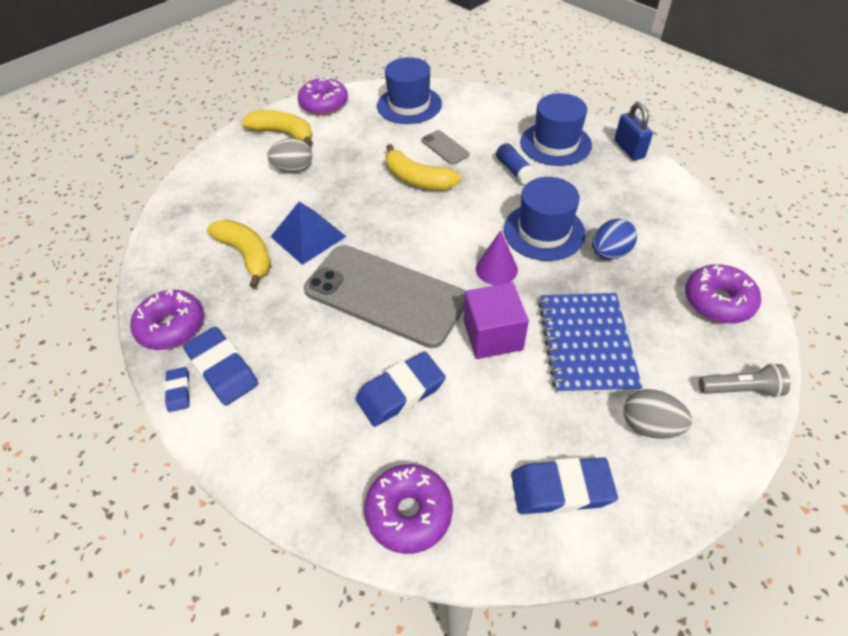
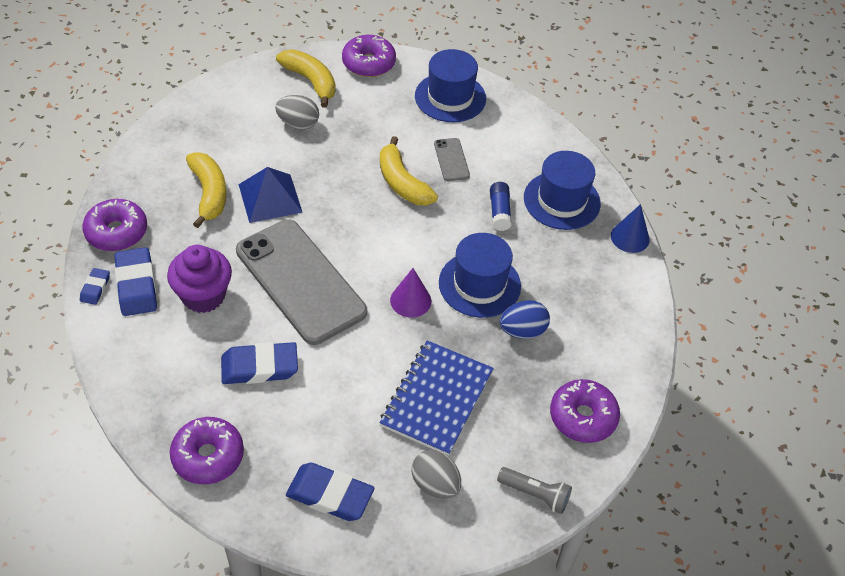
camera: 20 degrees right, 0 degrees up
(299, 349) = (203, 296): none -> purple cupcake
(493, 335) = (365, 356): purple cube -> none
(629, 149) = (630, 237): blue padlock -> blue cone

